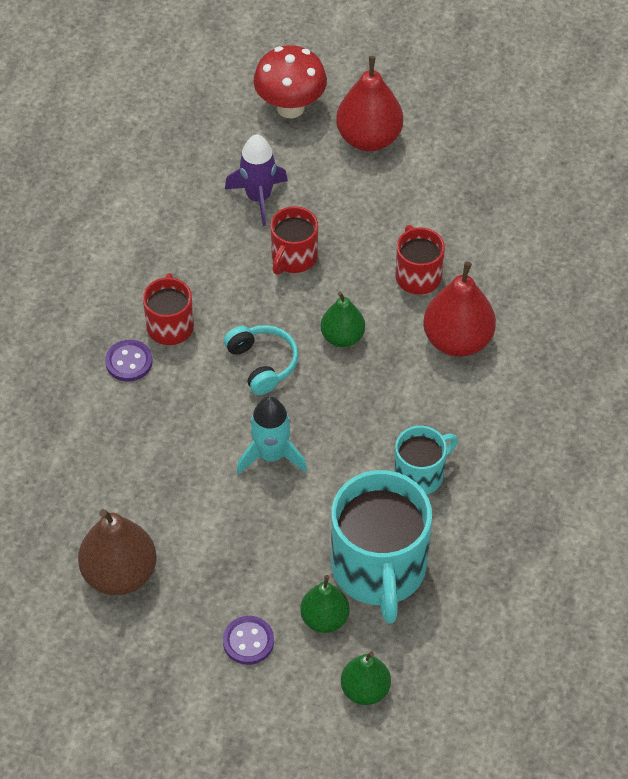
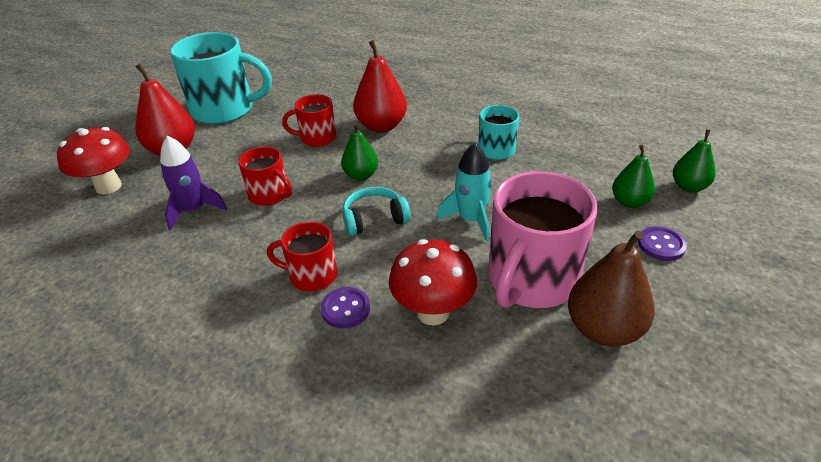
camera: 80 degrees left, 15 degrees down
(130, 432) = (433, 312): none -> red mushroom
(181, 514) = (531, 280): none -> pink mug
(379, 569) = (580, 173): turquoise mug -> turquoise mug (225, 110)

